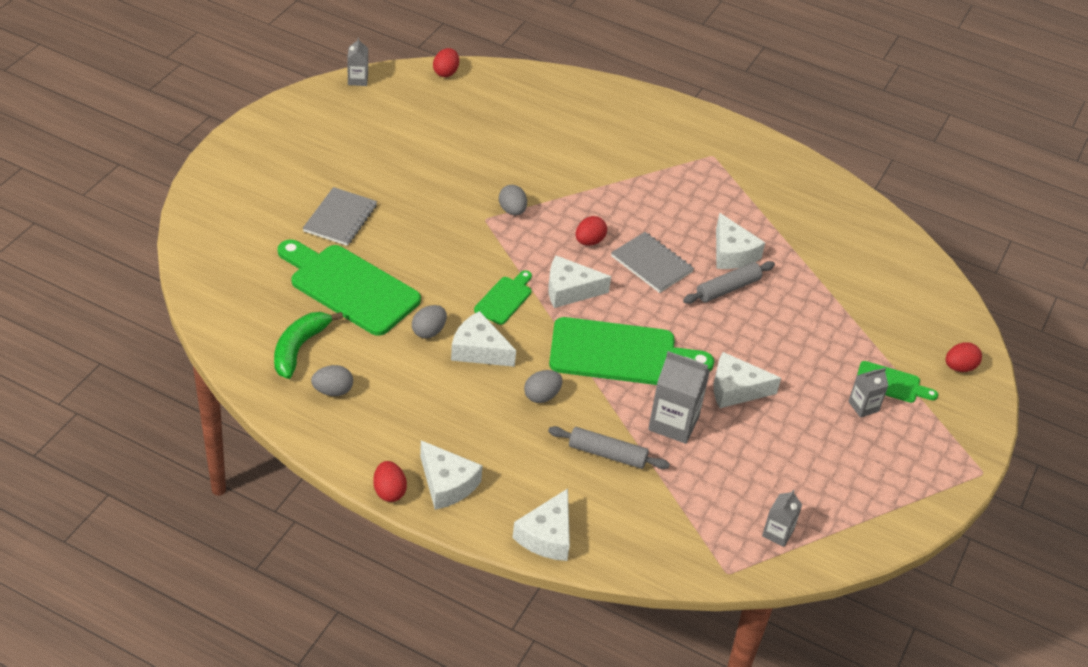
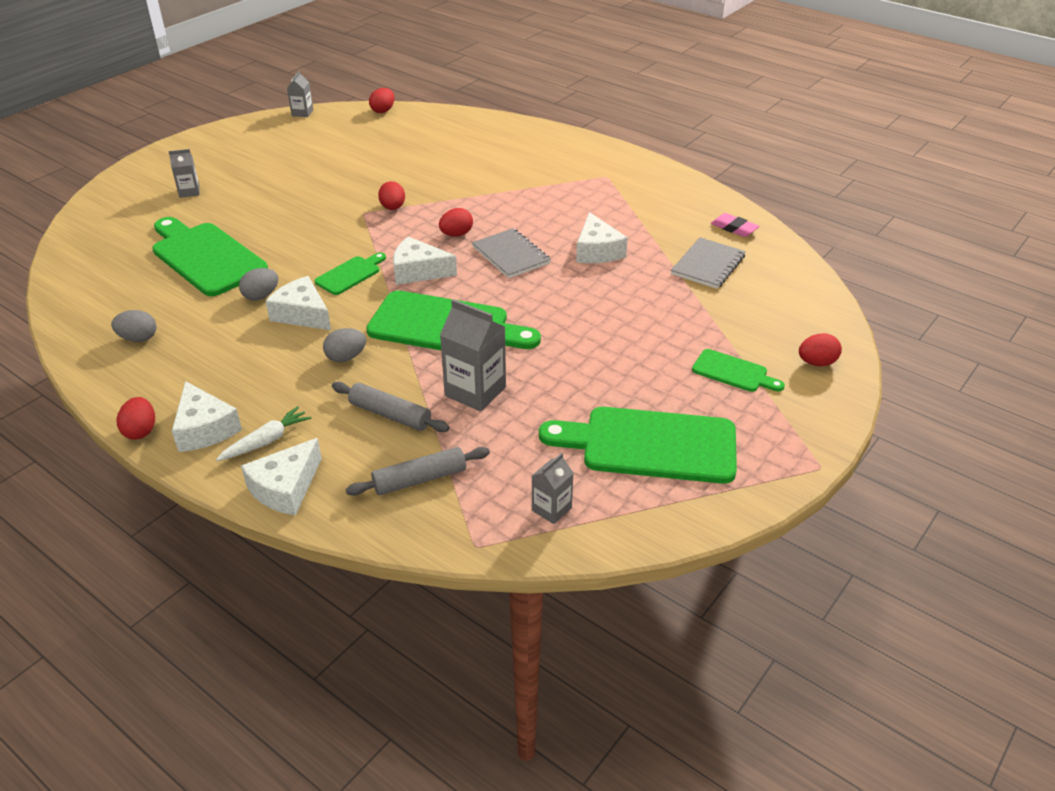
camera: 15 degrees right, 5 degrees down
(299, 348) = (128, 302): green banana -> none
(340, 218) = (228, 206): grey notebook -> grey notebook (708, 265)
(509, 491) = (266, 441): none -> white carrot
(512, 210) = (393, 208): grey egg -> red egg
(728, 289) = (581, 279): grey rolling pin -> grey rolling pin (419, 479)
(736, 389) = (556, 366): white cheese -> none
(840, 464) = (650, 445): none -> green cutting board
(852, 216) = (734, 228): none -> pink eraser
(863, 406) = (694, 391): grey carton -> grey carton (189, 192)

